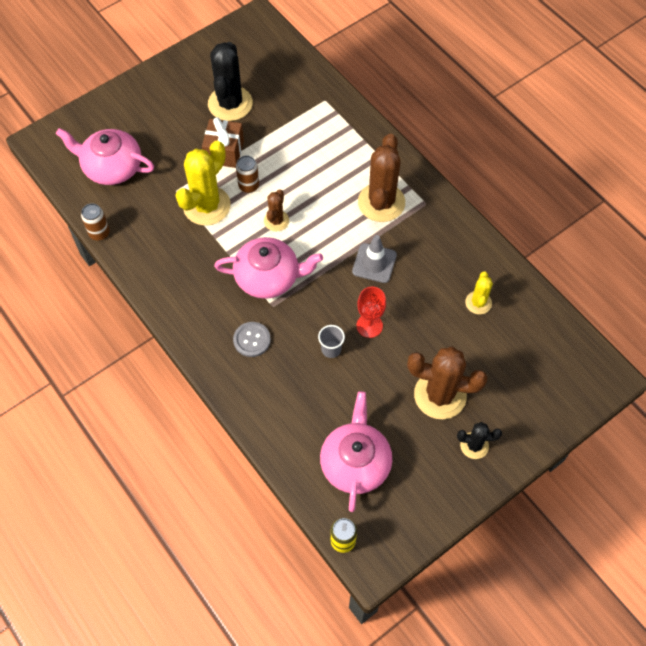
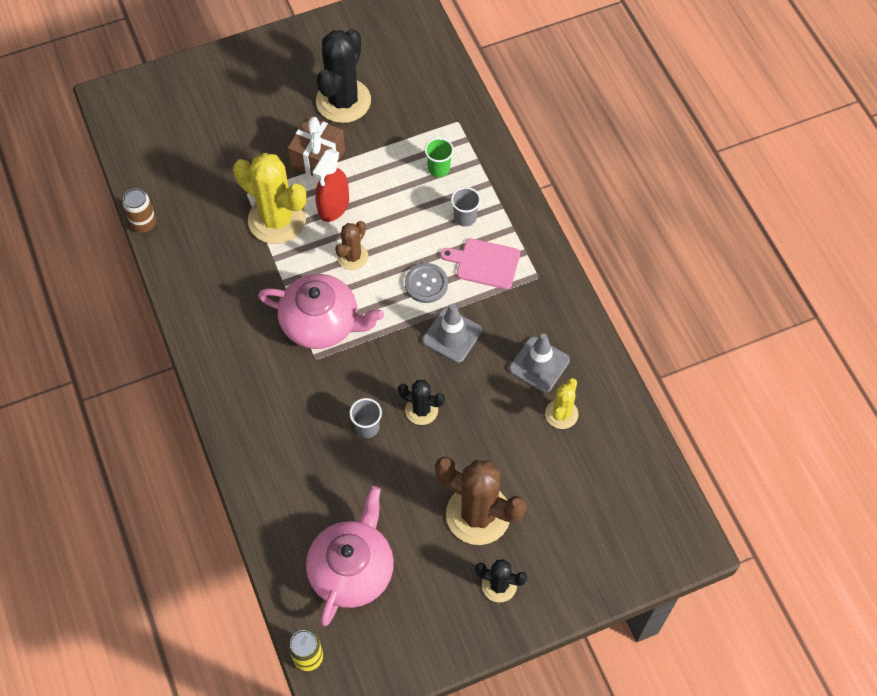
camera: 15 degrees right, 0 degrees up
(111, 167) = (182, 148): pink teapot -> none
(207, 206) = (277, 220): yellow cactus -> yellow cactus turned 75 degrees clockwise
(249, 186) = (333, 206): brown can -> red spray bottle
(252, 340) = (278, 393): grey button -> grey button (426, 284)
(322, 139) = (439, 168): none -> green cup
(354, 171) = (465, 217): none -> grey cup
(369, 326) = (421, 410): red goblet -> black cactus
(381, 202) = (484, 263): brown cactus -> pink cutting board
(449, 269) = (539, 364): none -> grey traffic cone

